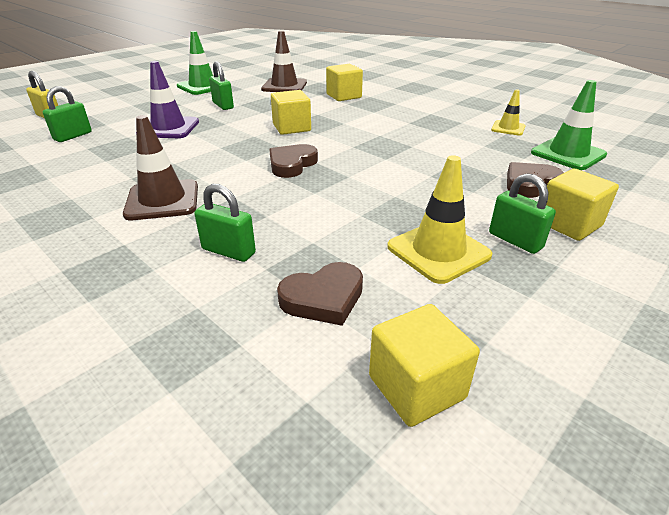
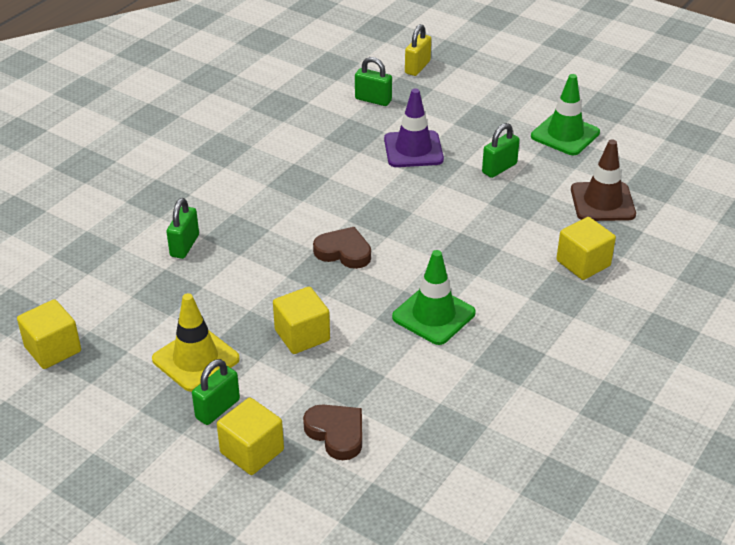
camera: 80 degrees right, 5 degrees up
(162, 200) = (256, 192): brown traffic cone -> none
(291, 128) = (444, 235): yellow cube -> yellow cube (302, 335)
(323, 298) = (132, 301): brown heart -> none
(508, 128) = (511, 431): yellow traffic cone -> none
(568, 154) = (434, 482): green traffic cone -> green traffic cone (433, 315)

